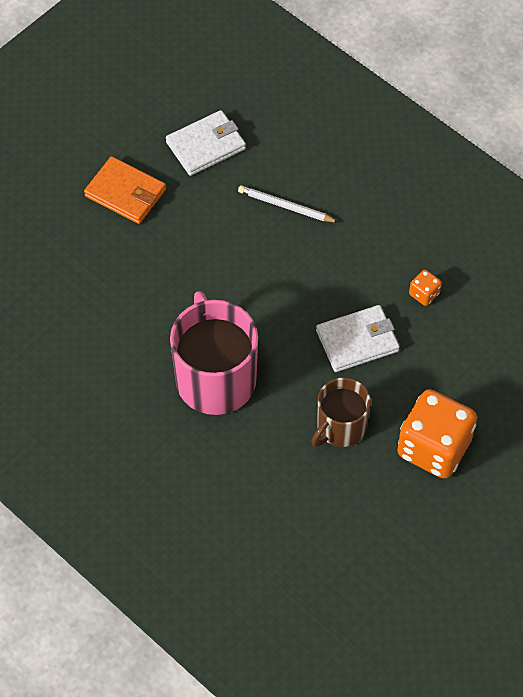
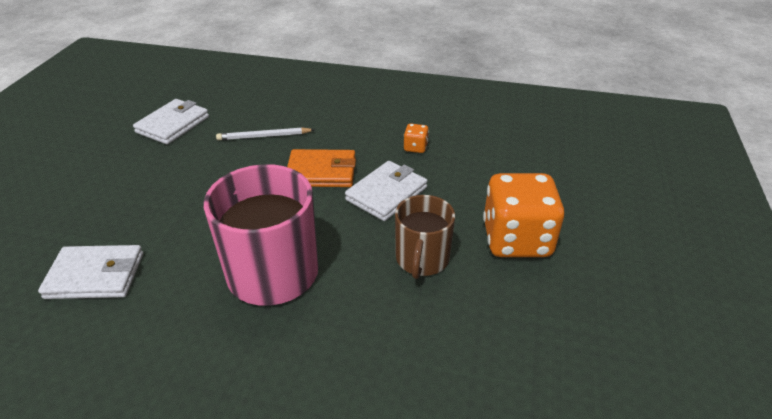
camera: 30 degrees left, 20 degrees down
(83, 315) = (95, 275): none -> white wallet
(125, 193) = (108, 173): orange wallet -> orange wallet (321, 172)

